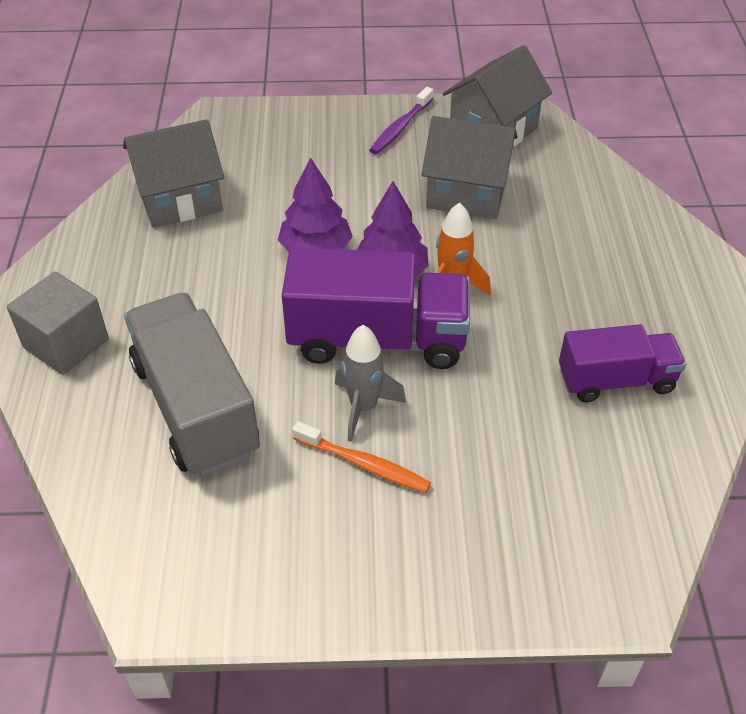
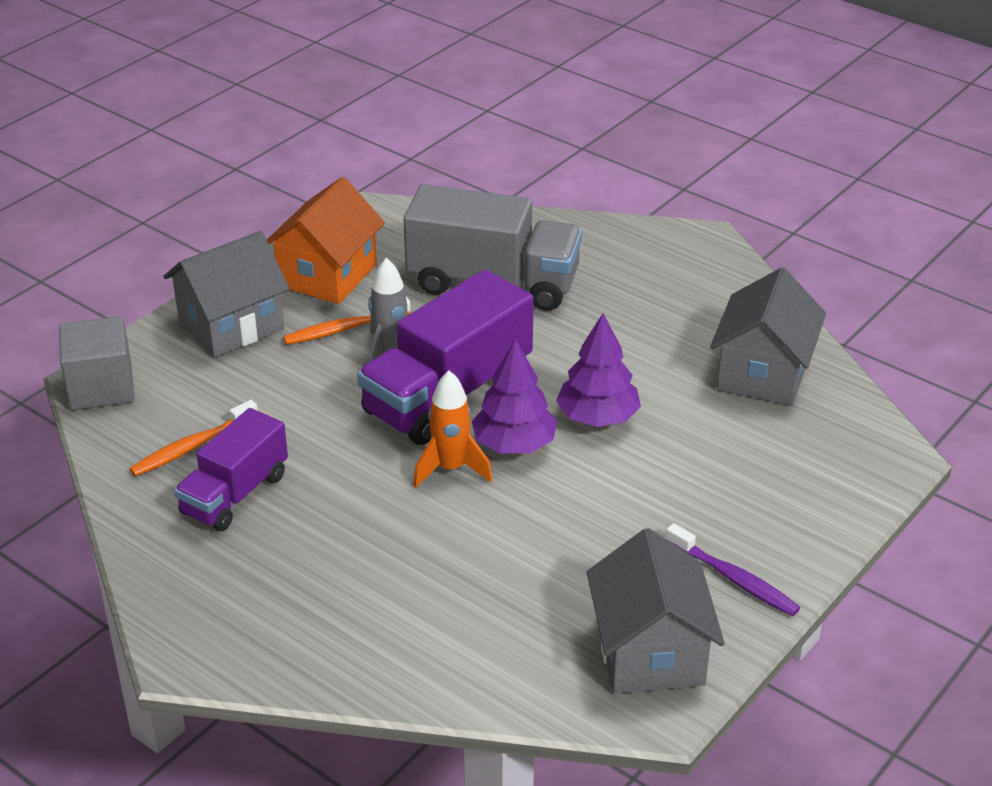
camera: 130 degrees right, 10 degrees down
(66, 343) = (633, 254): grey cube -> grey cube (101, 387)
(296, 541) = (327, 275): none -> orange house
(400, 127) = (733, 579): purple toothbrush -> purple toothbrush turned 150 degrees clockwise
(467, 193) = (565, 560): grey house -> grey house (231, 325)
(608, 447) = (192, 447): none -> orange toothbrush

